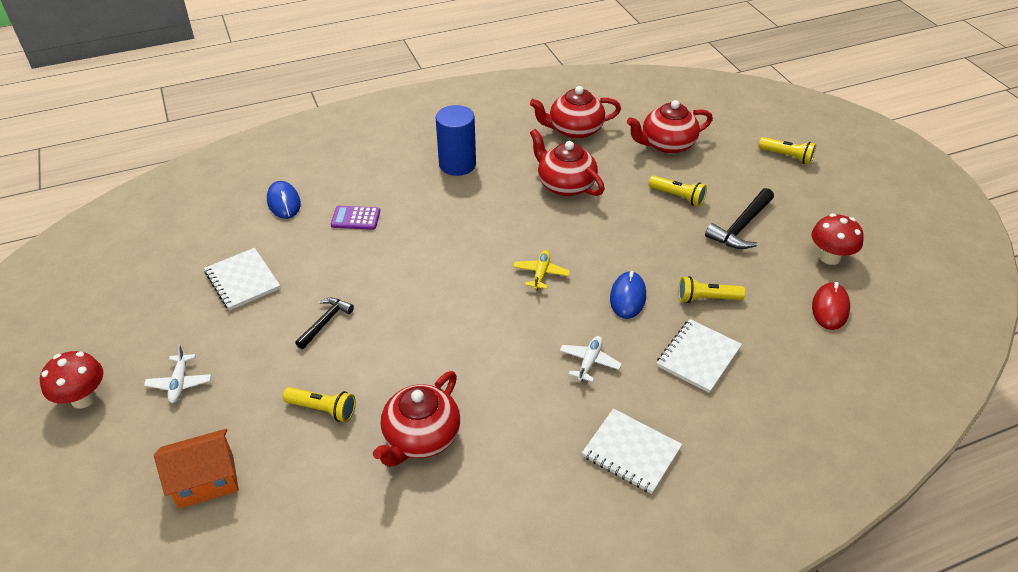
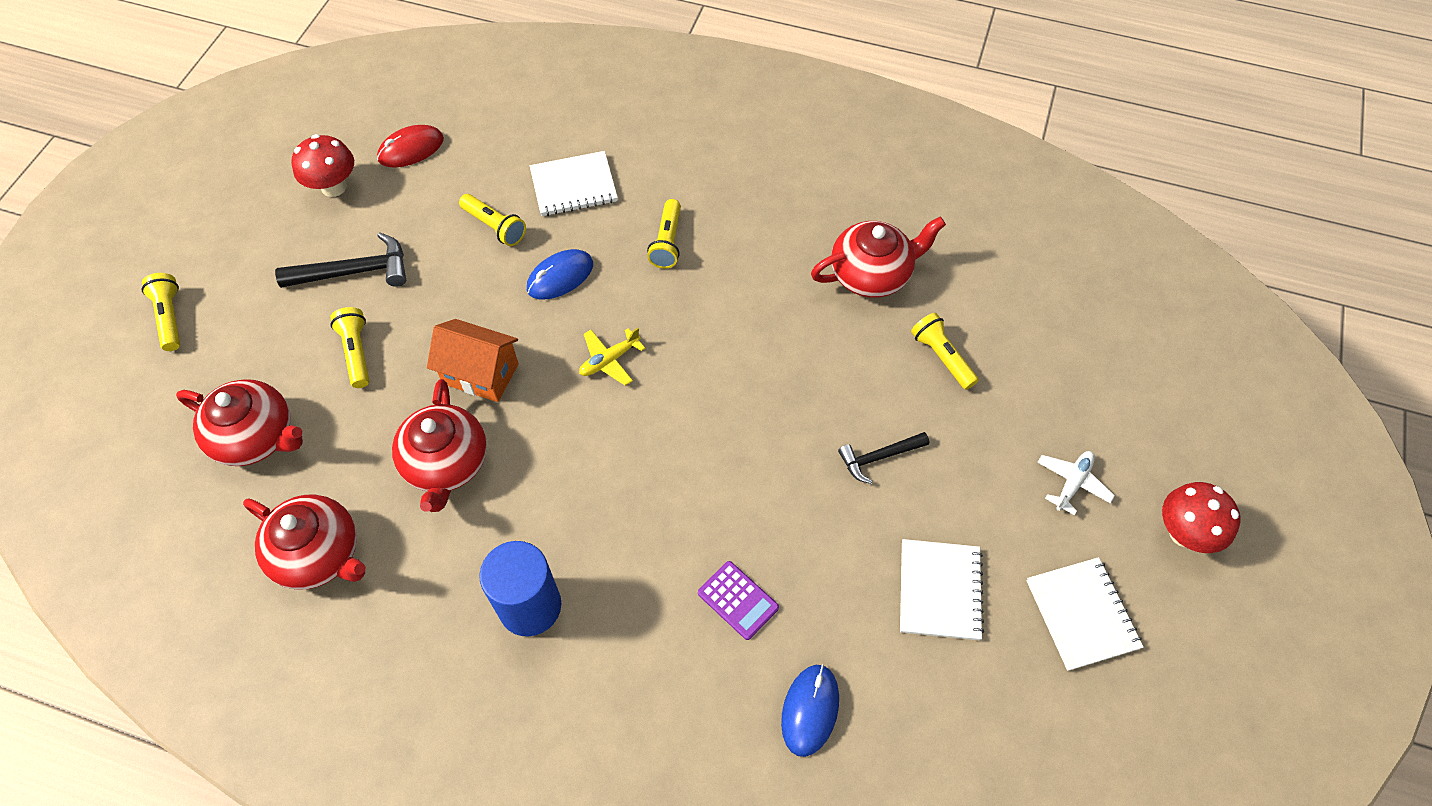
camera: 140 degrees left, 15 degrees up
(206, 481) = (1084, 356): orange house -> orange house (480, 373)
(589, 362) = (667, 242): white plane -> yellow flashlight
(631, 452) = (716, 157): white notebook -> white notebook (1082, 614)

